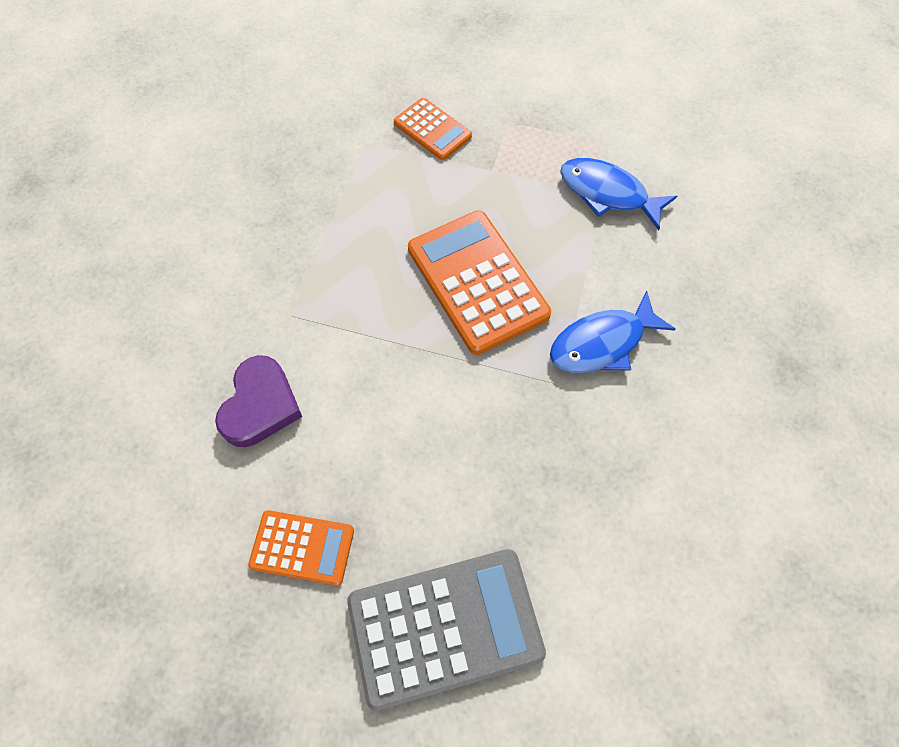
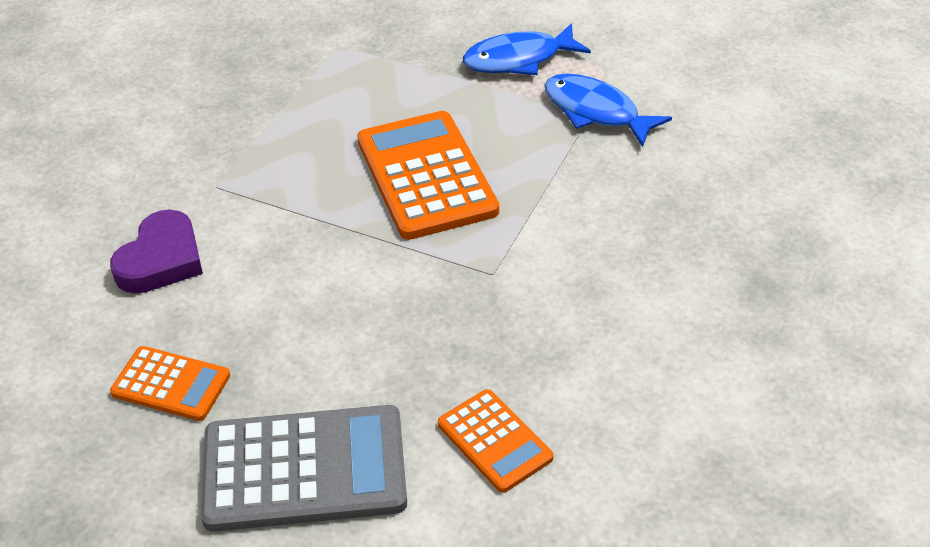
camera: 10 degrees right, 20 degrees down
(432, 130) = (415, 40): orange calculator -> orange calculator (494, 441)
(602, 343) = (551, 243): blue fish -> blue fish (519, 59)

